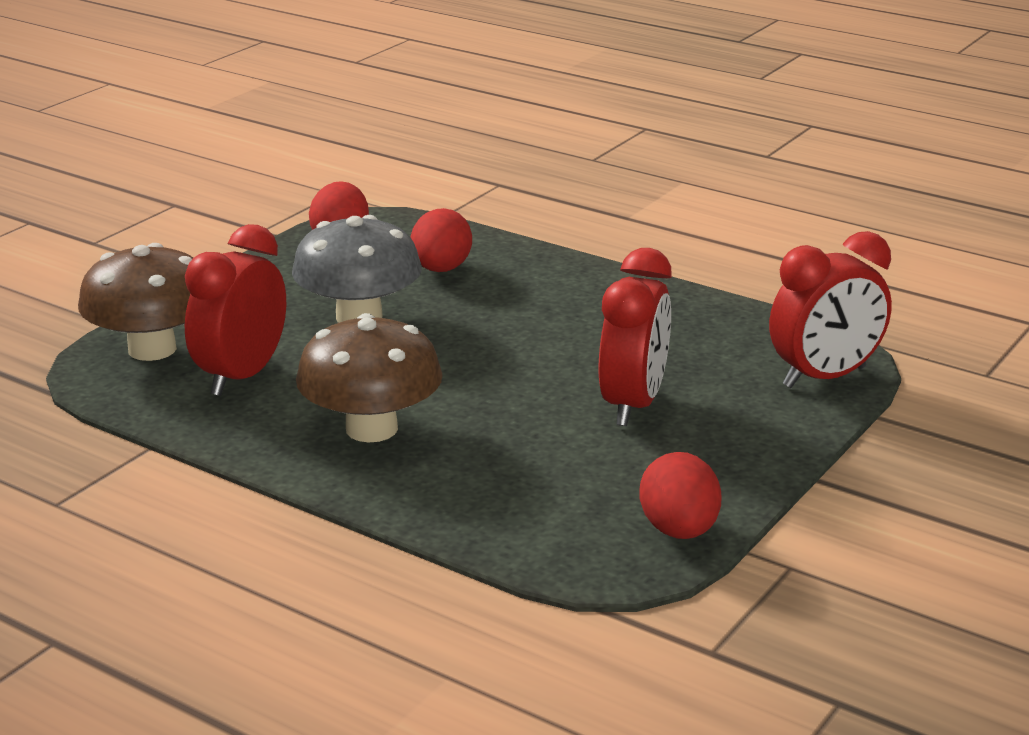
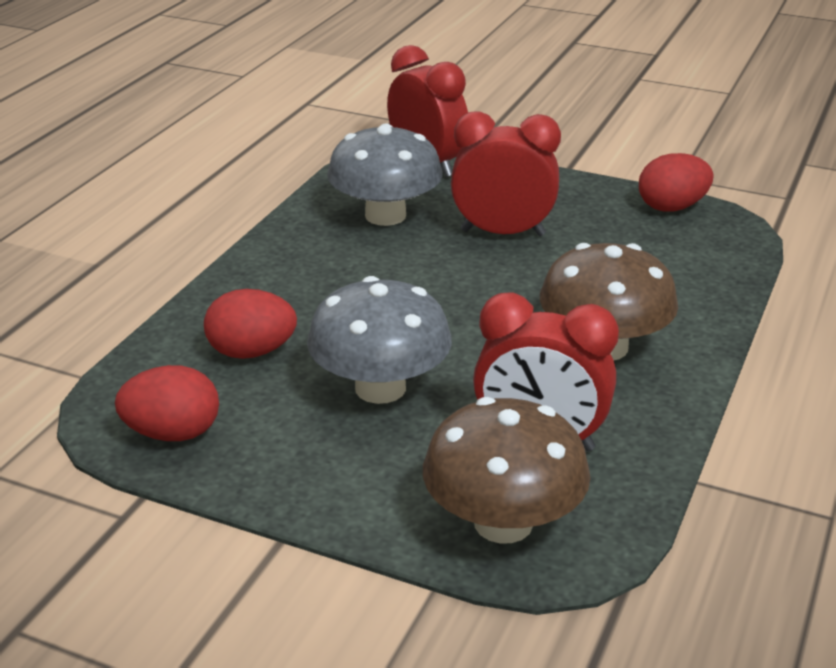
camera: 100 degrees left, 5 degrees up
(689, 342) = (385, 215): none -> grey mushroom

